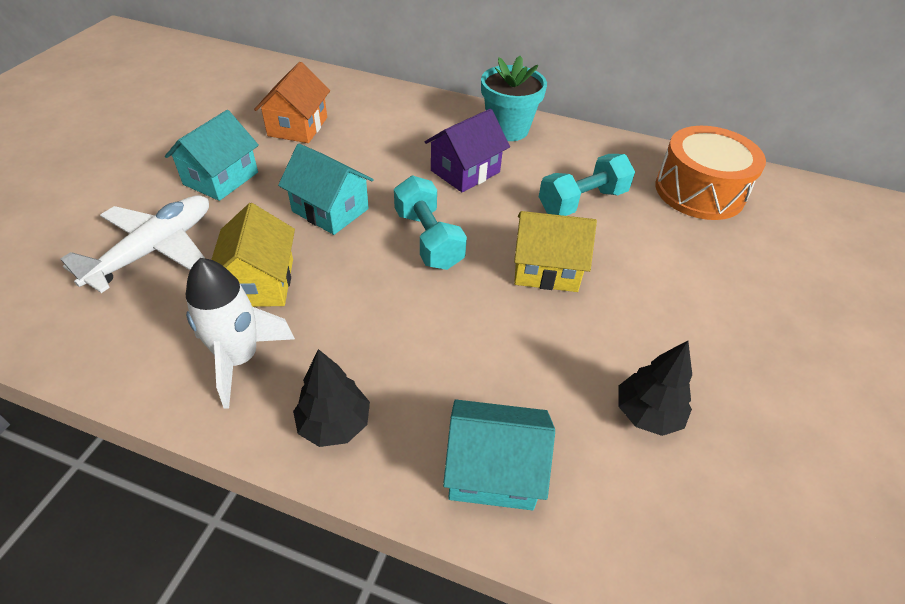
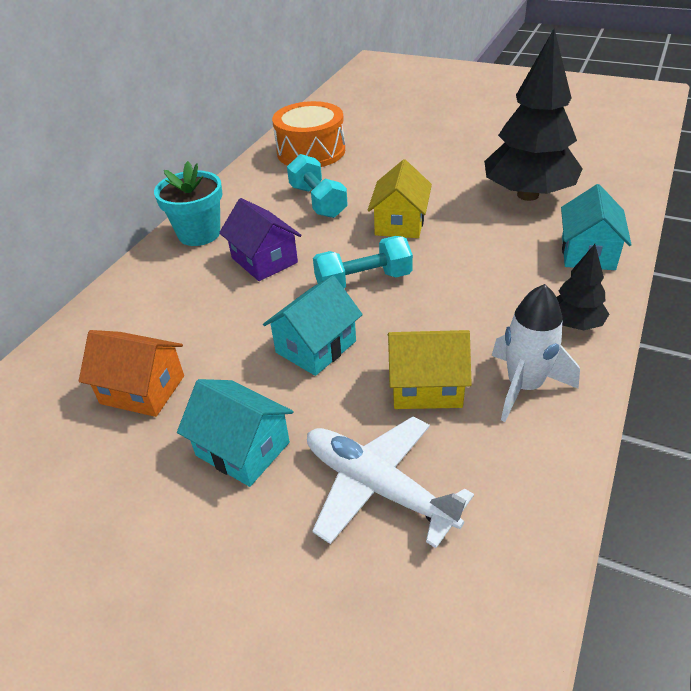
camera: 80 degrees left, 5 degrees down
(647, 414) = (528, 195): black tree -> black tree, size x2.08

